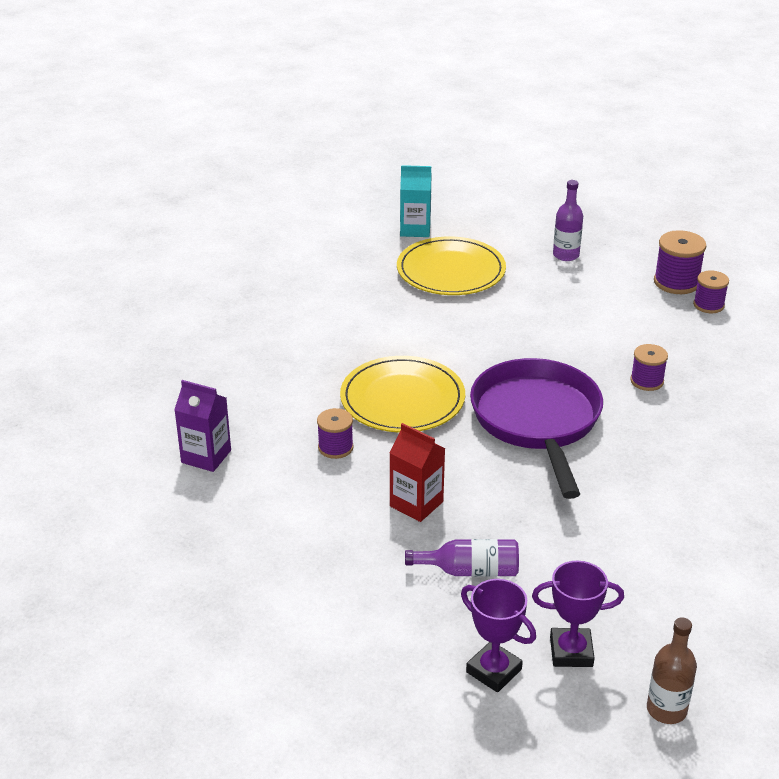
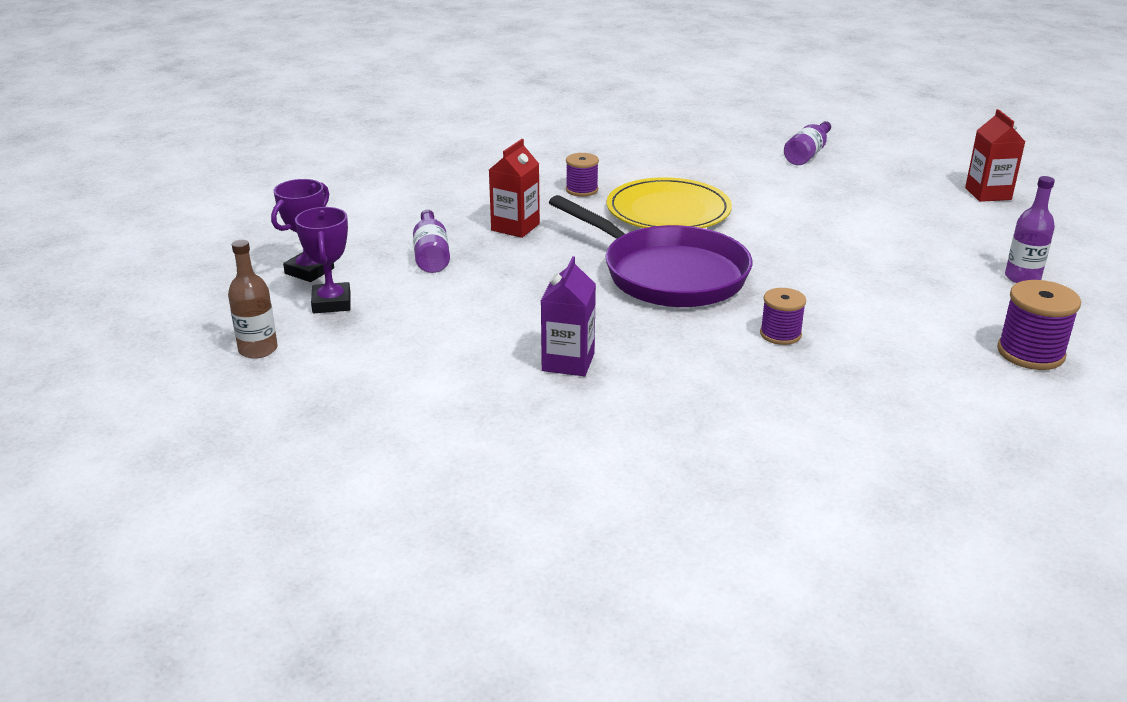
camera: 80 degrees right, 5 degrees down
(206, 456) = (550, 147): purple carton -> purple carton (568, 362)
(296, 295) = (807, 154): none -> purple bottle
(415, 229) = (988, 194): turquoise carton -> red carton
(451, 271) = (919, 216): yellow plate -> none
(537, 421) = (667, 274): purple pan -> purple pan turned 60 degrees clockwise
(708, 305) = (993, 377): purple spool -> none

